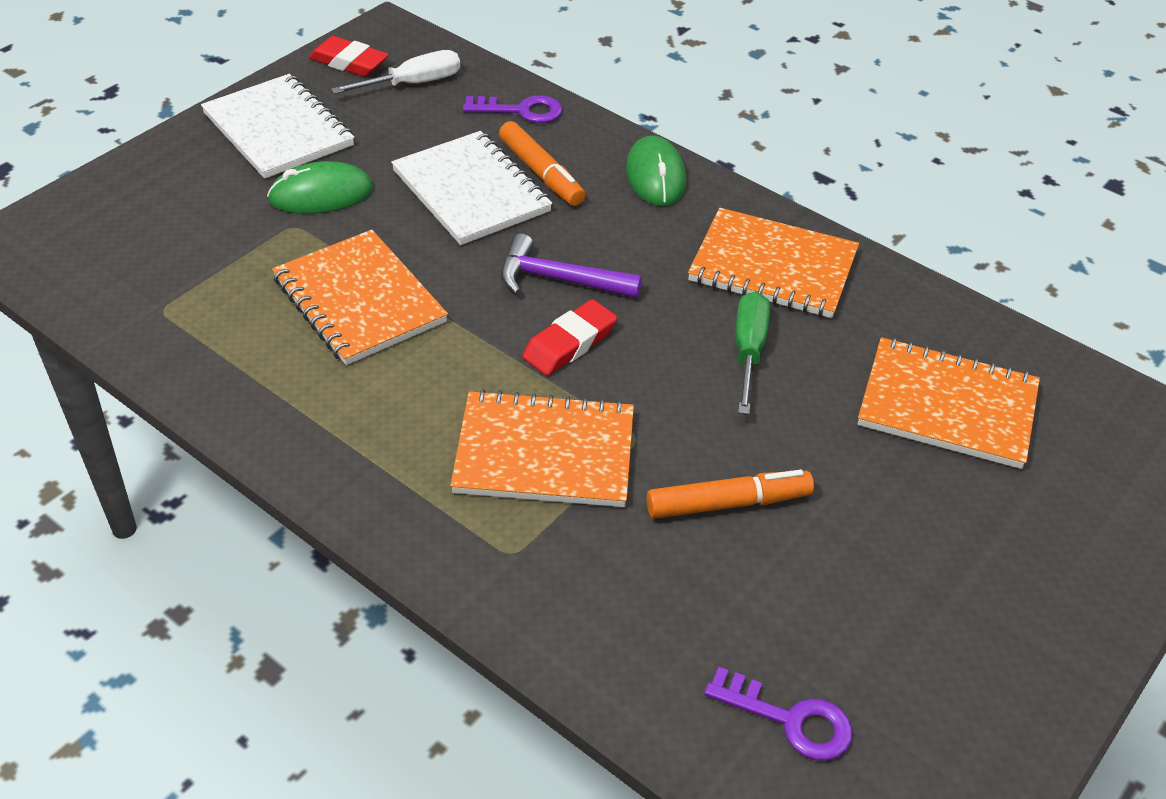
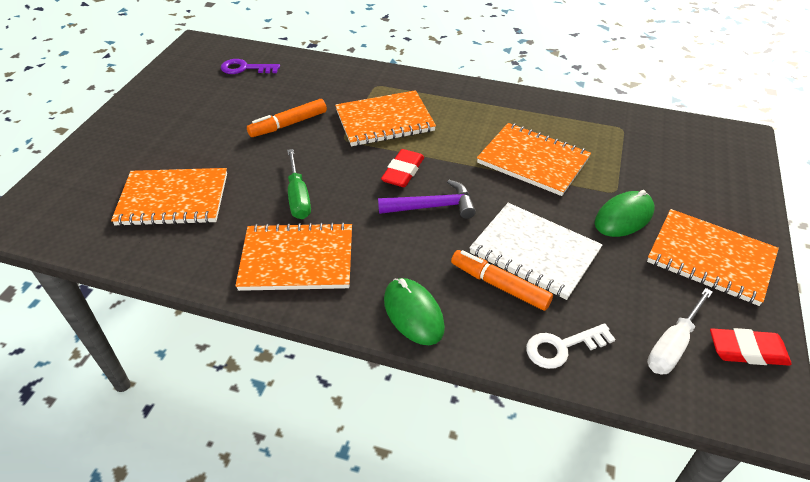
camera: 160 degrees right, 0 degrees up
(278, 130) = (710, 258): white notebook -> orange notebook
(520, 111) = (562, 347): purple key -> white key

